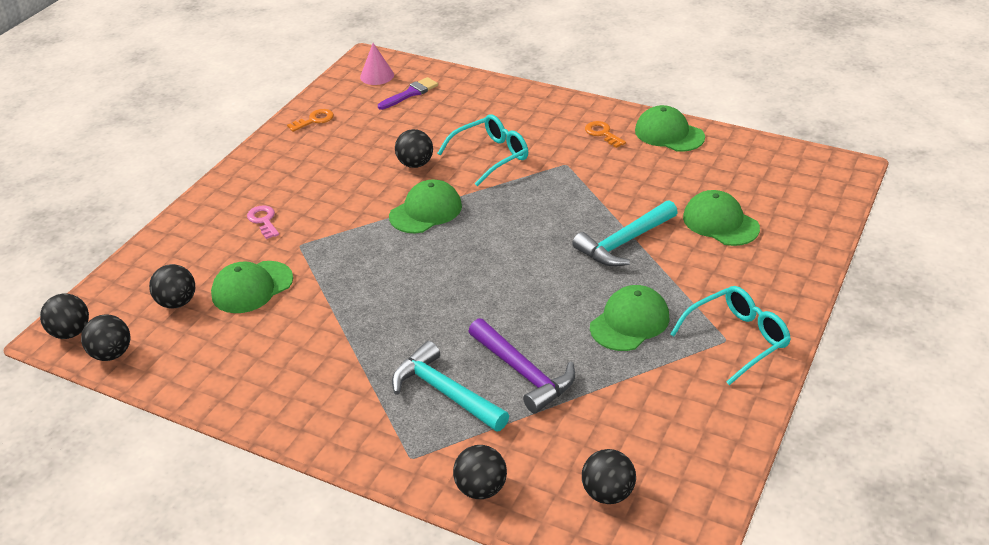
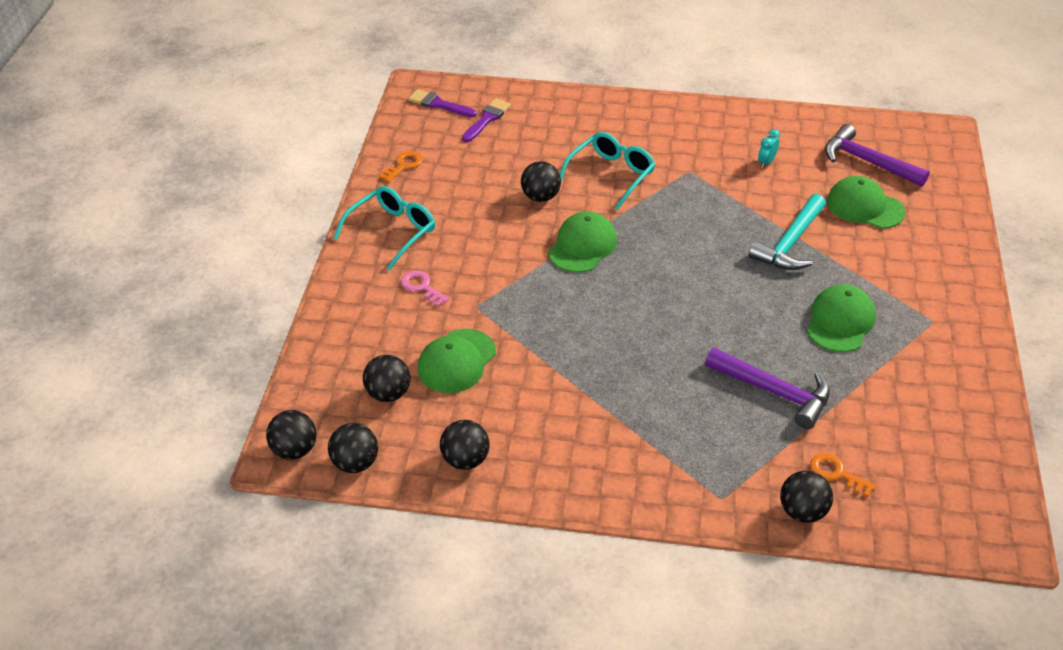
camera: 20 degrees left, 5 degrees up
(377, 76) = (439, 104): pink cone -> purple brush
(445, 392) = (714, 427): turquoise hammer -> none
(602, 133) = (705, 133): orange key -> orange key (836, 473)
(608, 493) = (913, 488): black ball -> black ball (465, 460)
(645, 168) = (766, 162): none -> turquoise clock
(669, 134) = (767, 123): green cap -> none
(737, 339) = (942, 318): turquoise glasses -> turquoise glasses (392, 232)
(748, 183) = (867, 162): none -> purple hammer

